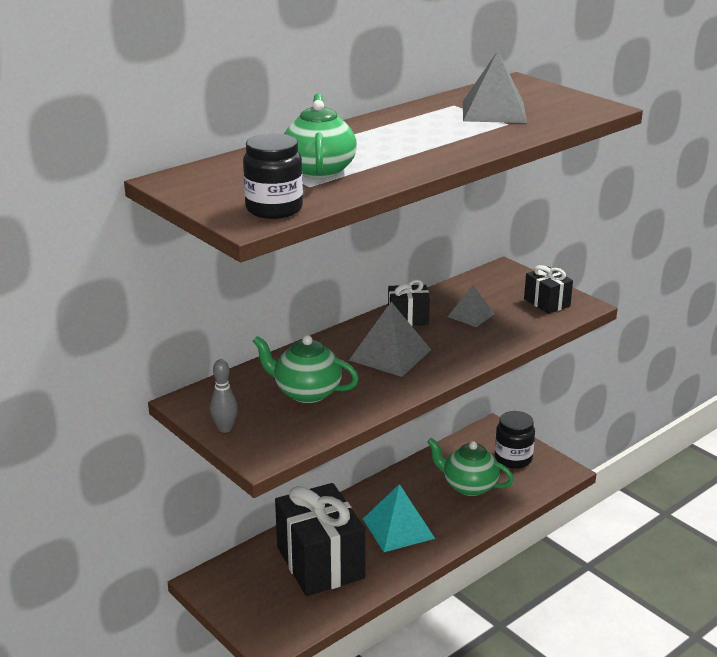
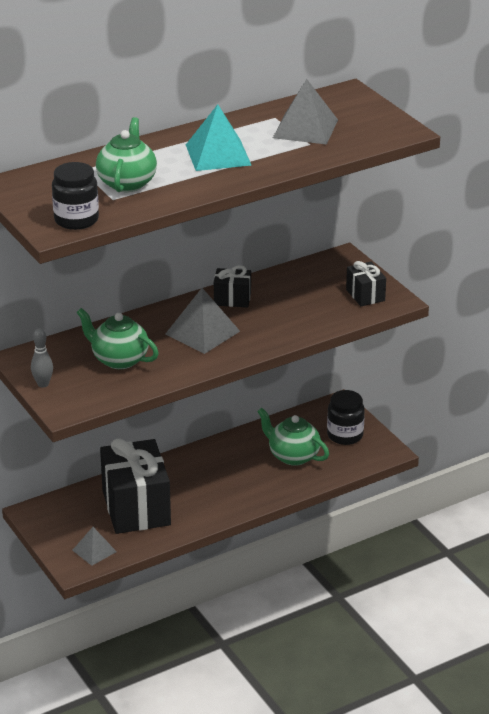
camera: 10 degrees right, 5 degrees up
(398, 528) = (214, 486): turquoise pyramid -> turquoise pyramid (218, 155)
(471, 315) = (290, 301): grey pyramid -> grey pyramid (94, 551)

